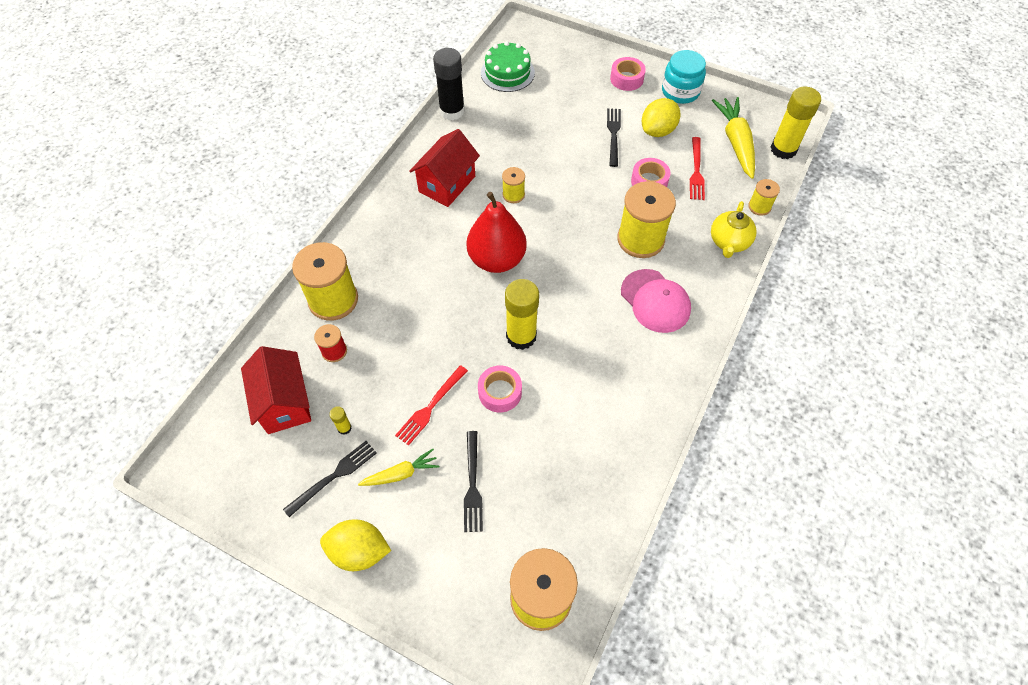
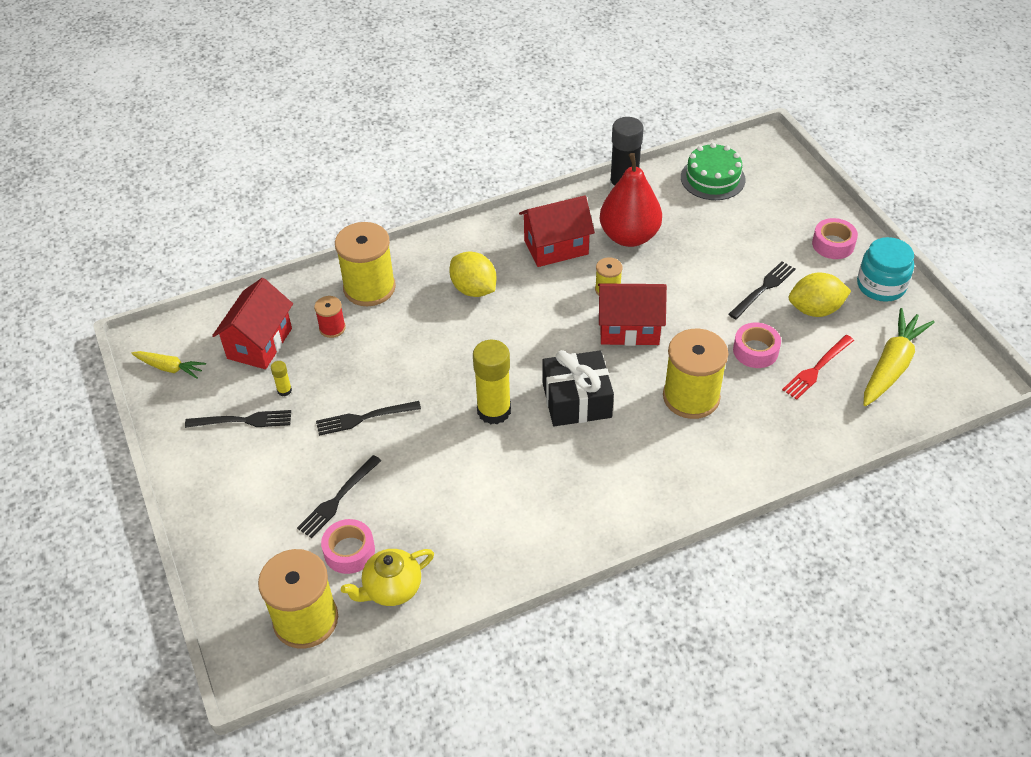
camera: 40 degrees right, 10 degrees down
(359, 551) = (209, 486): yellow lemon -> yellow lemon (474, 289)
(401, 474) = (293, 452): yellow carrot -> yellow carrot (170, 368)
(430, 407) = (363, 418): red fork -> black fork
(497, 259) = (537, 335): red pear -> red pear (629, 236)
(500, 392) = (430, 443): pink tape -> pink tape (349, 551)
(555, 215) = (629, 328): none -> red house
(570, 290) = (576, 400): none -> black gift
(655, 301) = (648, 458): pink cap -> none
(729, 242) = (781, 452): yellow teapot -> yellow teapot (392, 588)
(759, 207) = (851, 439): yellow spool -> none
(783, 149) = (941, 401): yellow glue stick -> none

